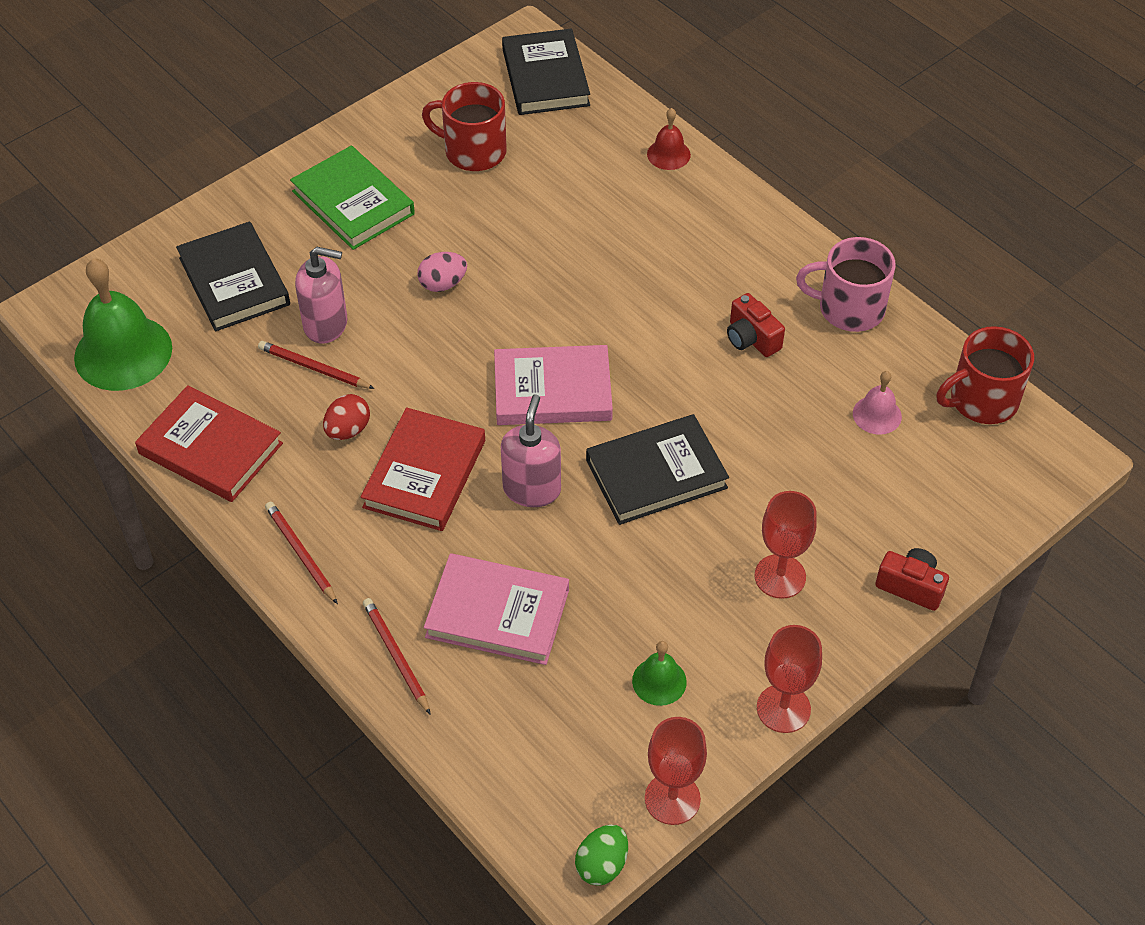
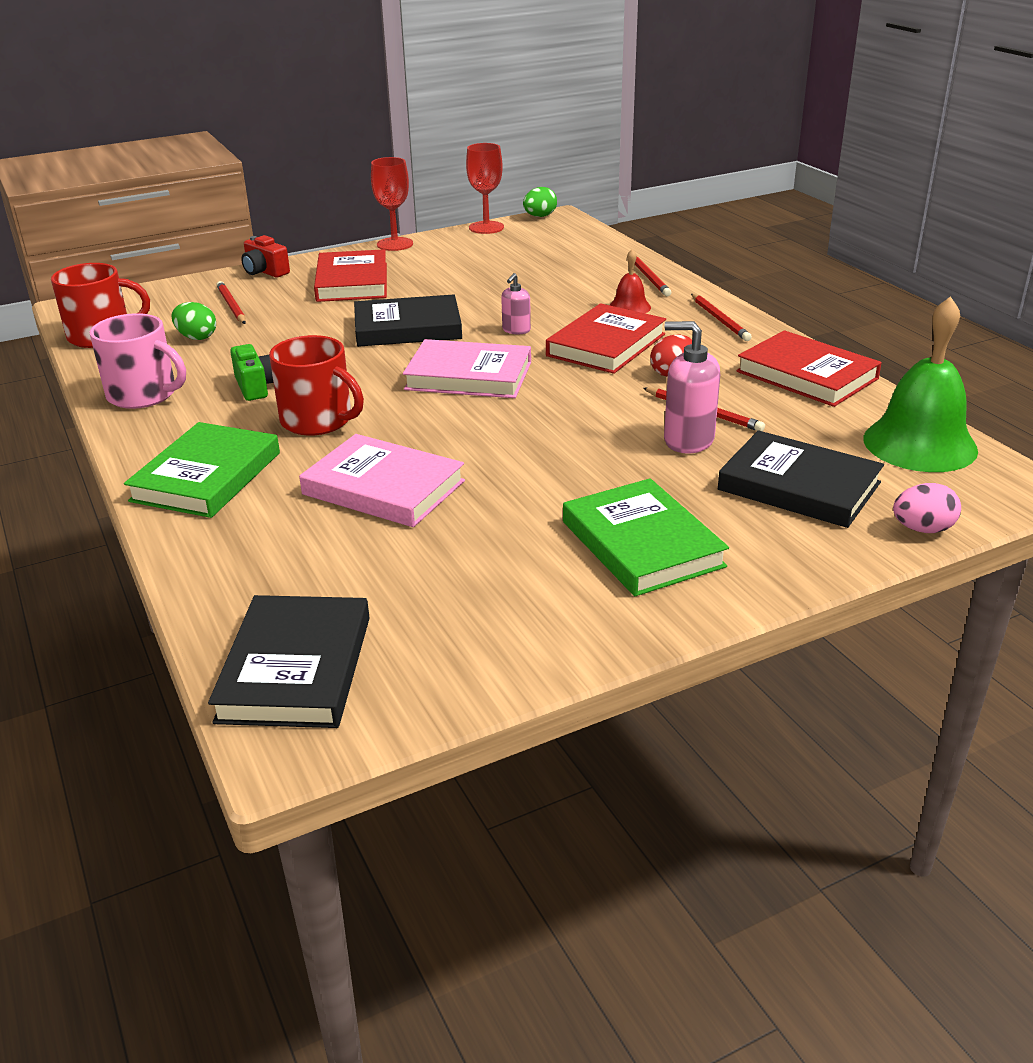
camera: 165 degrees left, 20 degrees down
(234, 281) = (799, 486): black book -> black book turned 45 degrees counterclockwise
(443, 284) = (548, 456): pink egg -> pink egg (922, 529)
(473, 151) = (457, 581): red mug -> red mug (318, 421)
(497, 613) = (568, 286): pink book -> pink book (383, 488)
(532, 489) = (516, 330): pink soap dispenser -> pink soap dispenser, size x0.57
(659, 681) = (468, 257): green bell -> none
(668, 154) = (200, 542): red bell -> red bell (629, 307)
(711, 216) = (207, 477): none -> green book
(751, 338) = (257, 387): red camera -> green camera
(780, 576) = (352, 282): red goblet -> red book
(877, 415) = (197, 337): pink bell -> green egg
(889, 489) = (231, 306): none -> red pencil

